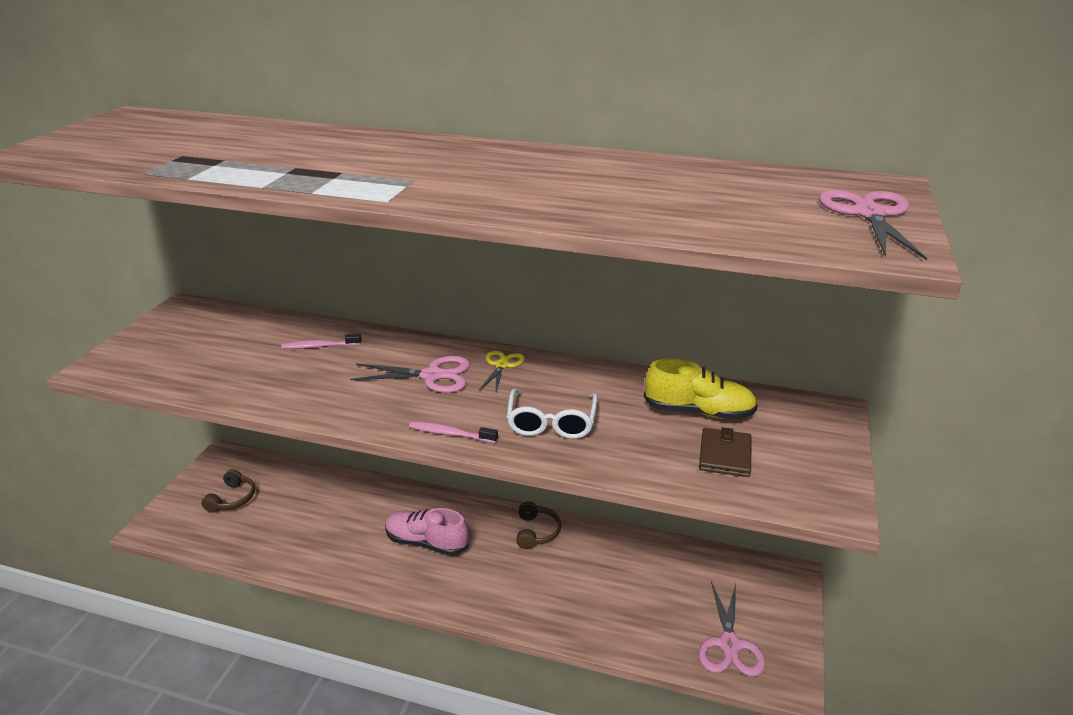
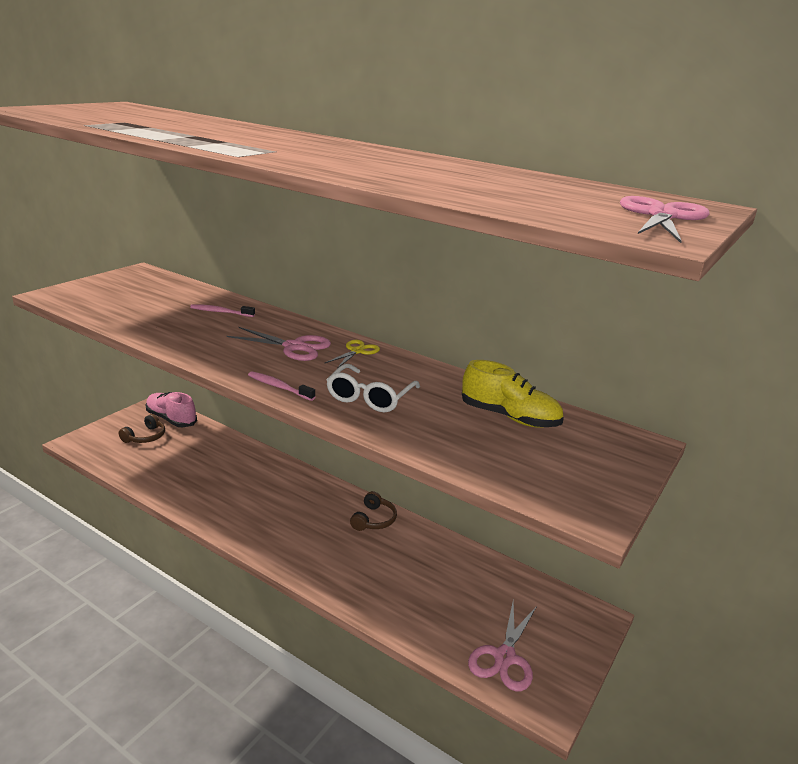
camera: 15 degrees right, 5 degrees down
(426, 542) = (276, 504): pink shoe -> pink shoe (171, 419)
(725, 455) = (511, 453): brown wallet -> none

